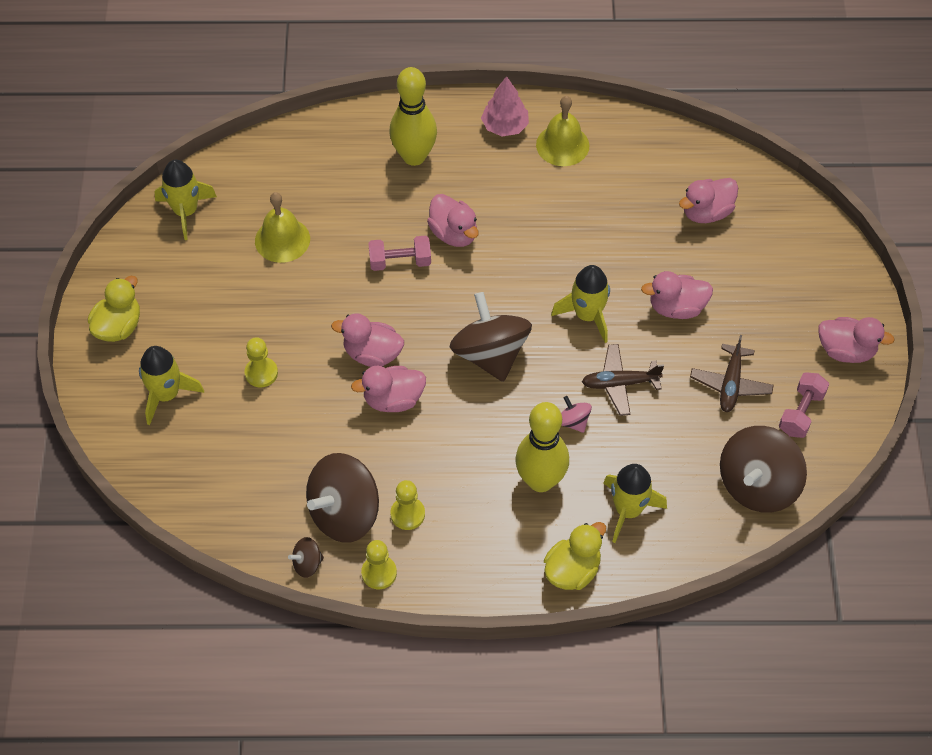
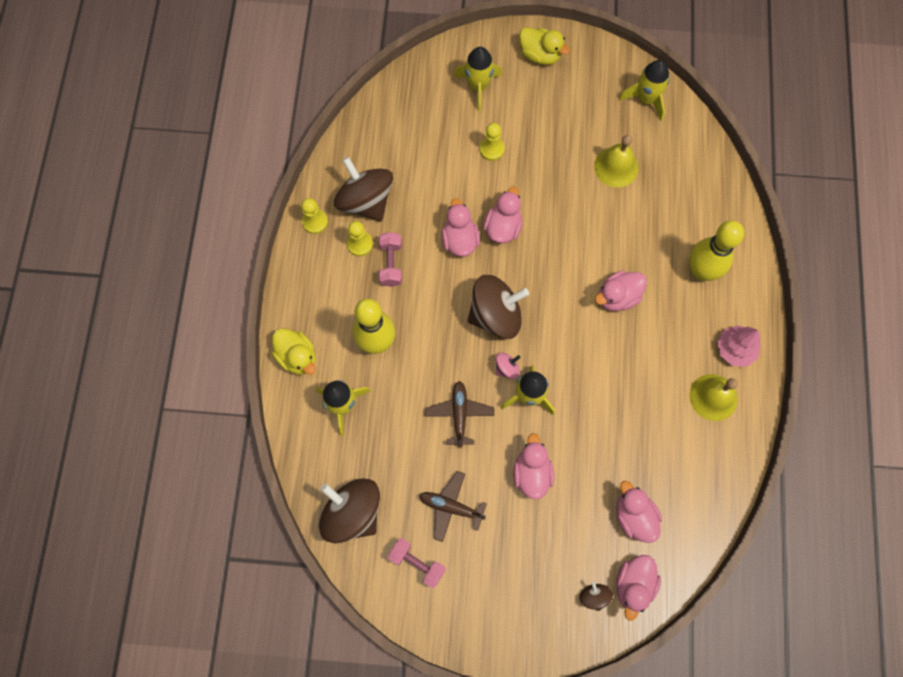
camera: 95 degrees right, 15 degrees up
(307, 564) = (329, 175): brown spinning top -> brown spinning top (594, 596)
(400, 262) = (590, 253): pink dumbbell -> pink dumbbell (391, 264)
(573, 421) = (427, 373): pink spinning top -> pink spinning top (506, 368)
(846, 351) = (476, 617): pink duck -> pink duck (633, 584)

